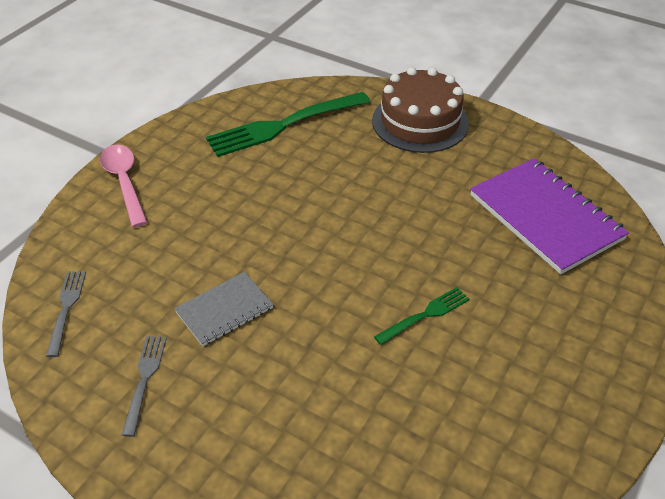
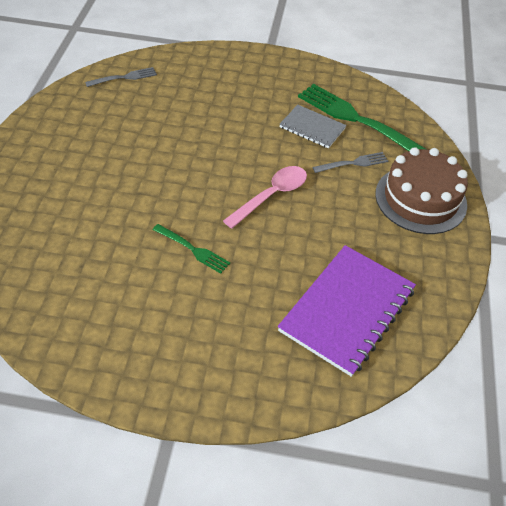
camera: 65 degrees right, 5 degrees up
(124, 182) = (244, 63): pink spoon -> pink spoon (271, 196)
(144, 379) = (83, 127): grey fork -> grey fork (353, 163)
(224, 310) = (152, 144): grey notebook -> grey notebook (312, 128)

